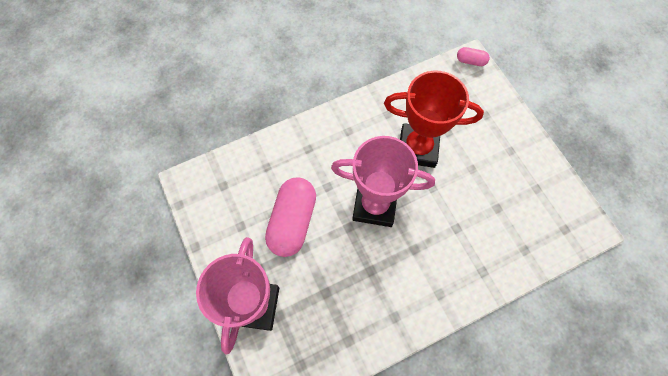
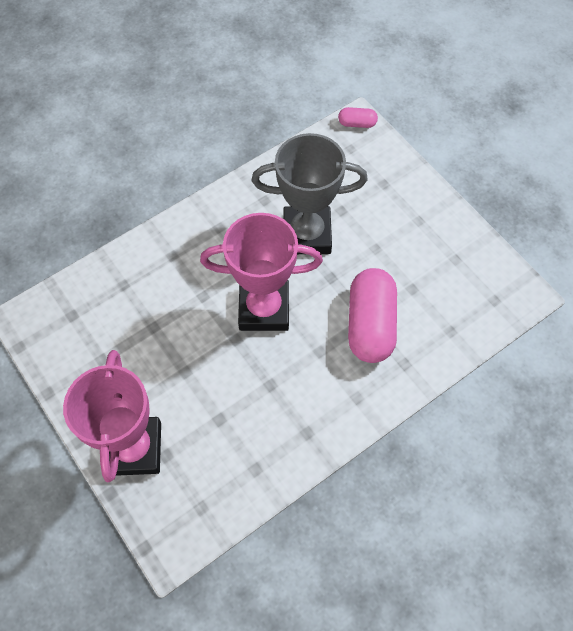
camera: 10 degrees left, 5 degrees down
(292, 222) = (166, 344): pink capsule -> pink capsule (370, 325)
(417, 148) = (307, 234): red trophy -> grey trophy

